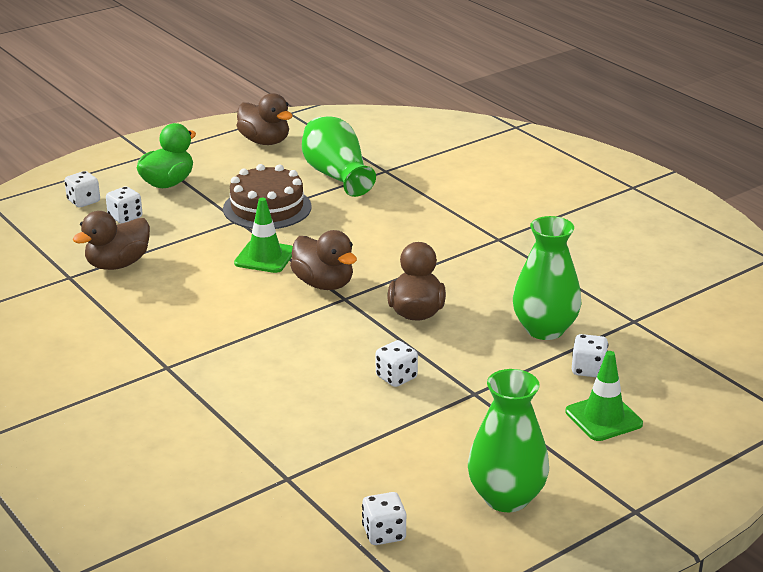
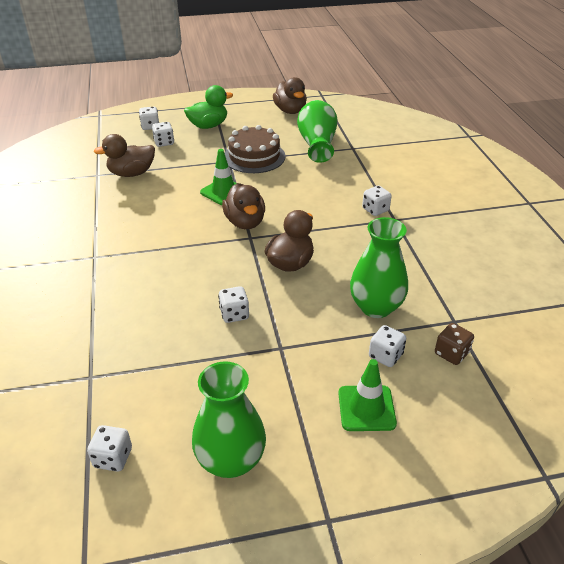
camera: 25 degrees right, 10 degrees up
(468, 234) = (375, 210): none -> white dice
(651, 349) = (451, 353): none -> brown dice

